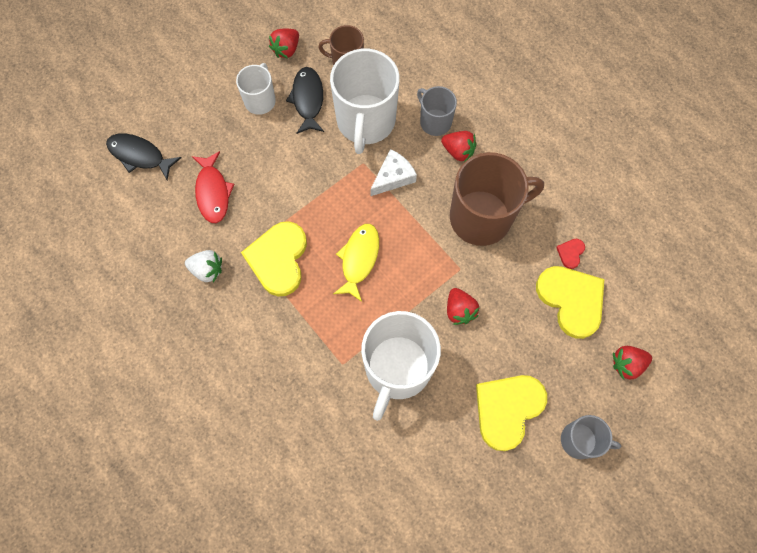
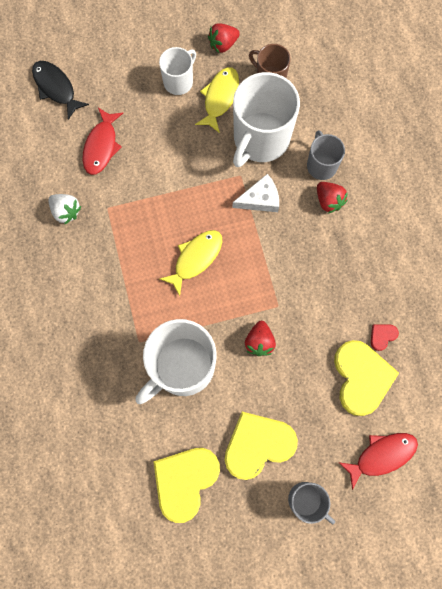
camera: 25 degrees right, 5 degrees up
(278, 259) = (128, 228): yellow heart -> yellow heart (185, 481)
(308, 100) = (220, 98): black fish -> yellow fish
(482, 217) = (320, 269): brown mug -> none
(627, 364) = (381, 455): red strawberry -> red fish

